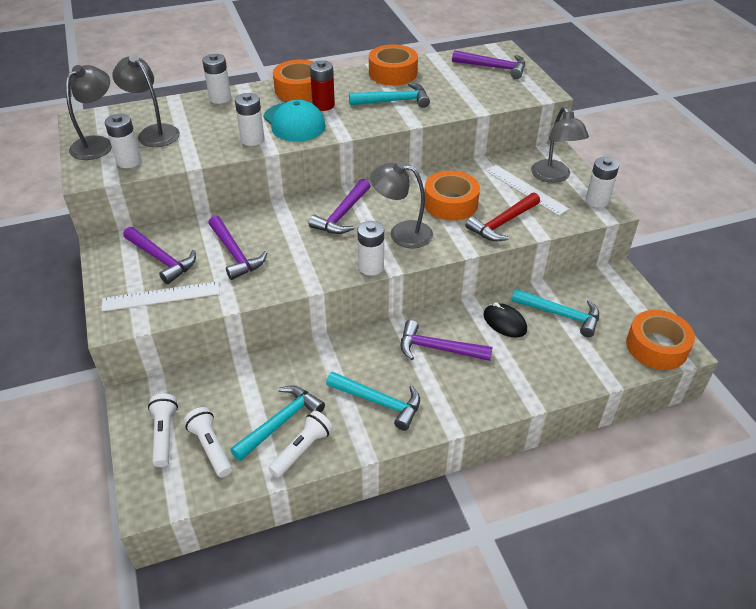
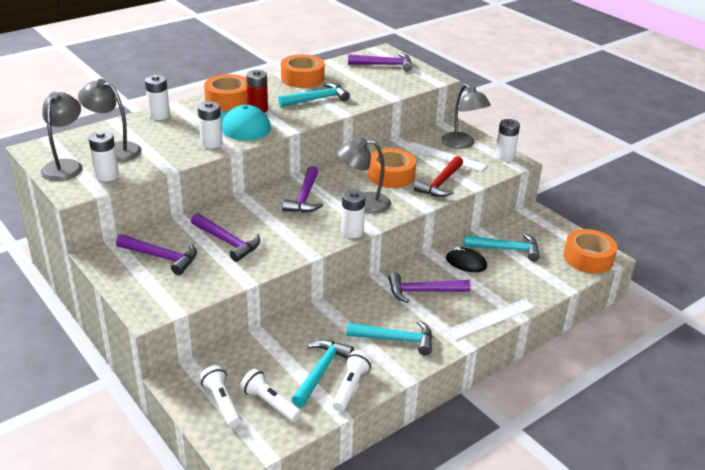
camera: 20 degrees left, 10 degrees down
(161, 296) = (180, 285): white ruler -> white ruler (491, 318)

